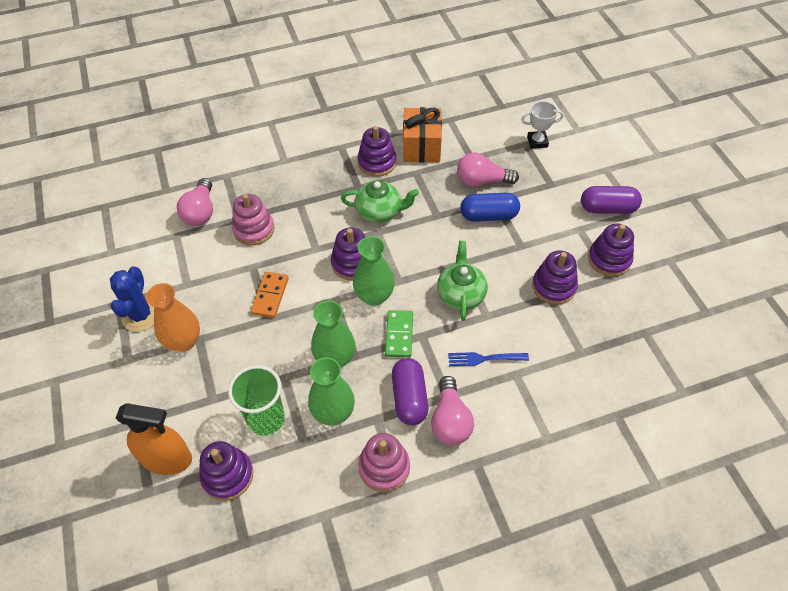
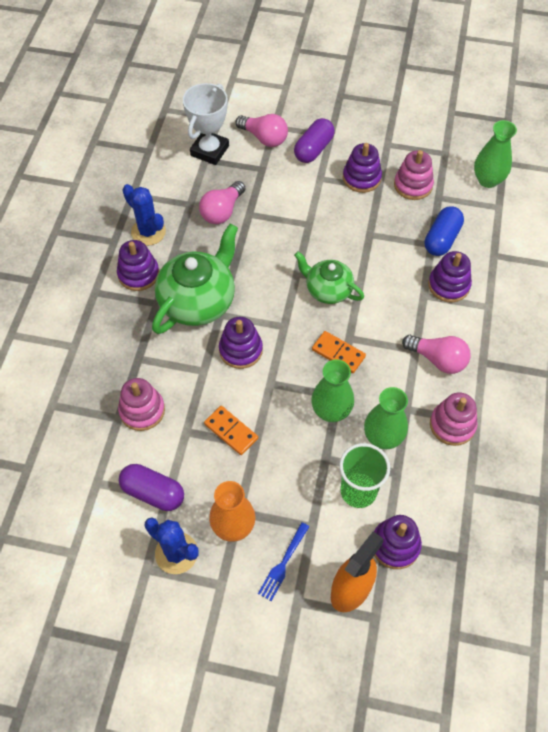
camera: 60 degrees left, 5 degrees up
(200, 212) = (83, 448): pink light bulb -> pink light bulb (264, 138)
(374, 296) = (287, 351): green vase -> green vase (488, 180)
(380, 212) = (198, 301): green teapot -> green teapot, size x1.64
(399, 335) = (338, 353): green domino -> orange domino
(409, 398) = (402, 376): purple capsule -> purple capsule (153, 492)
(421, 147) = (148, 232): orange gift -> blue cactus
(485, 358) = (398, 307): blue fork -> blue fork (283, 563)
(488, 216) = (262, 227): blue capsule -> blue capsule (442, 239)
(537, 142) = (209, 151): white trophy -> white trophy, size x1.64
(553, 286) = (362, 226): purple stacking toy -> purple stacking toy (448, 285)
(639, 304) = (413, 185): none -> pink stacking toy

